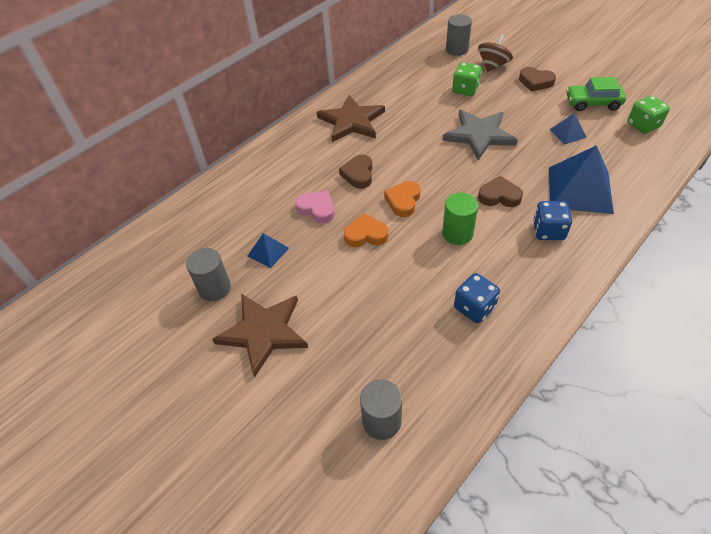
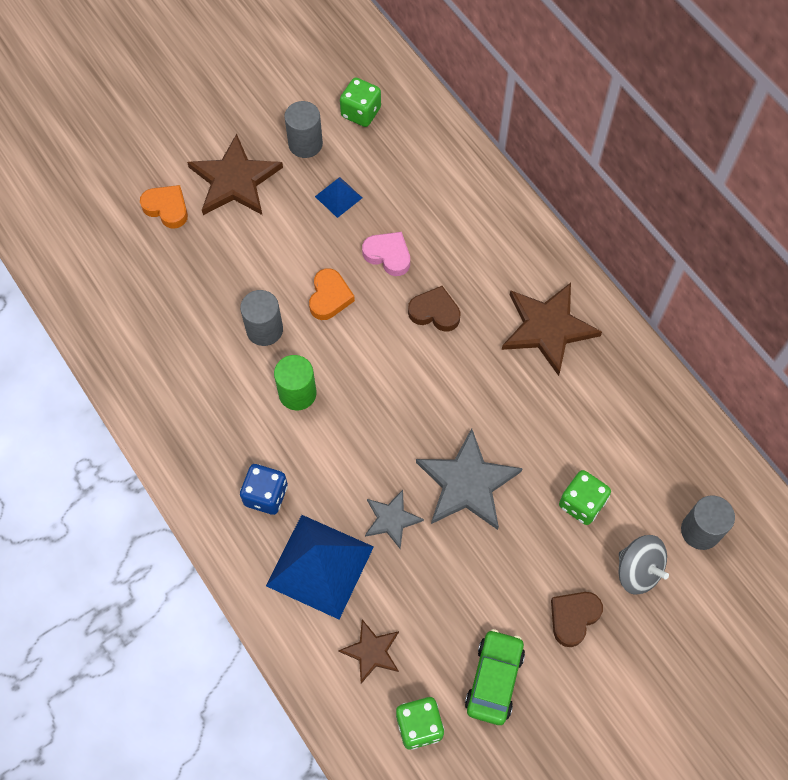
camera: 100 degrees right, 15 degrees up
(176, 257) = (361, 112): none -> green dice
(317, 209) = (388, 255): pink heart -> pink heart turned 105 degrees counterclockwise
(381, 421) = (105, 259): grey cylinder -> grey cylinder (264, 329)
(403, 201) = (370, 350): orange heart -> orange heart (167, 208)
(474, 307) = (191, 375): blue dice -> none
(493, 65) = (638, 570): brown spinning top -> grey spinning top
(499, 196) = (341, 463): brown heart -> none
(524, 163) = (391, 519): none -> grey star
(567, 133) = (435, 606): blue pyramid -> none
(616, 153) = (371, 651): none -> brown star

